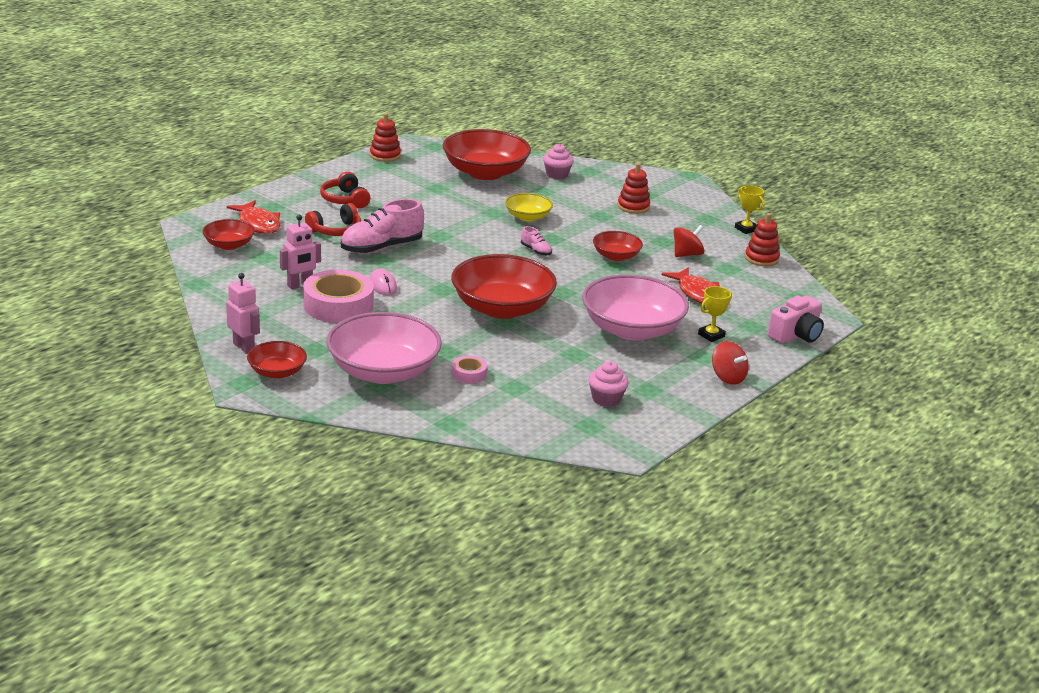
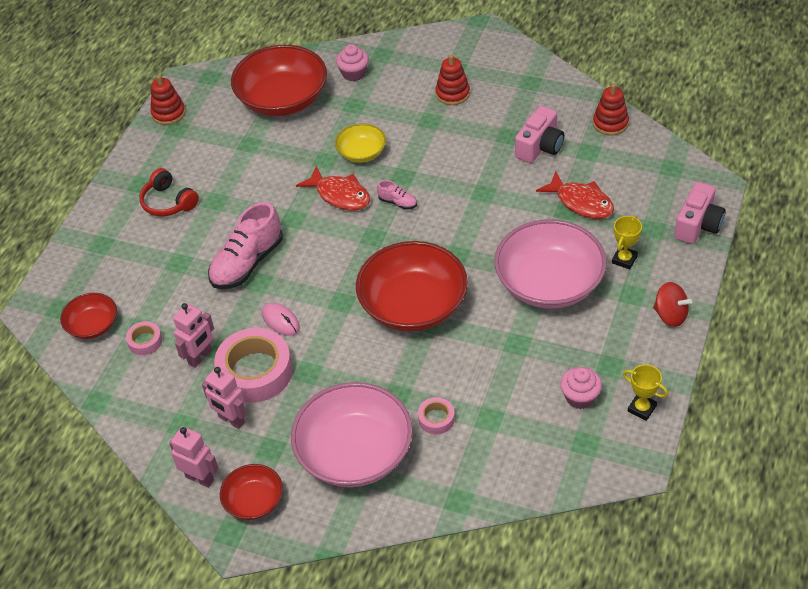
camera: 15 degrees left, 20 degrees up
(258, 224) = (103, 279): red fish -> red fish (340, 195)
(263, 264) = (145, 341): none -> pink tape
(296, 324) = (231, 420): none -> pink robot
(336, 230) = (187, 255): red headphones -> none
(616, 256) = (477, 178): red bowl -> none
(687, 254) = (540, 147): red spinning top -> pink camera
(746, 229) = (573, 84): yellow trophy -> yellow trophy (642, 408)

